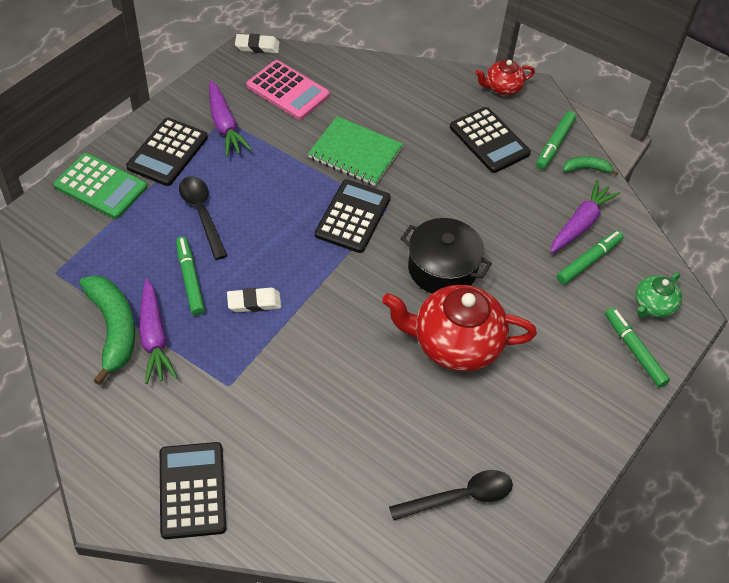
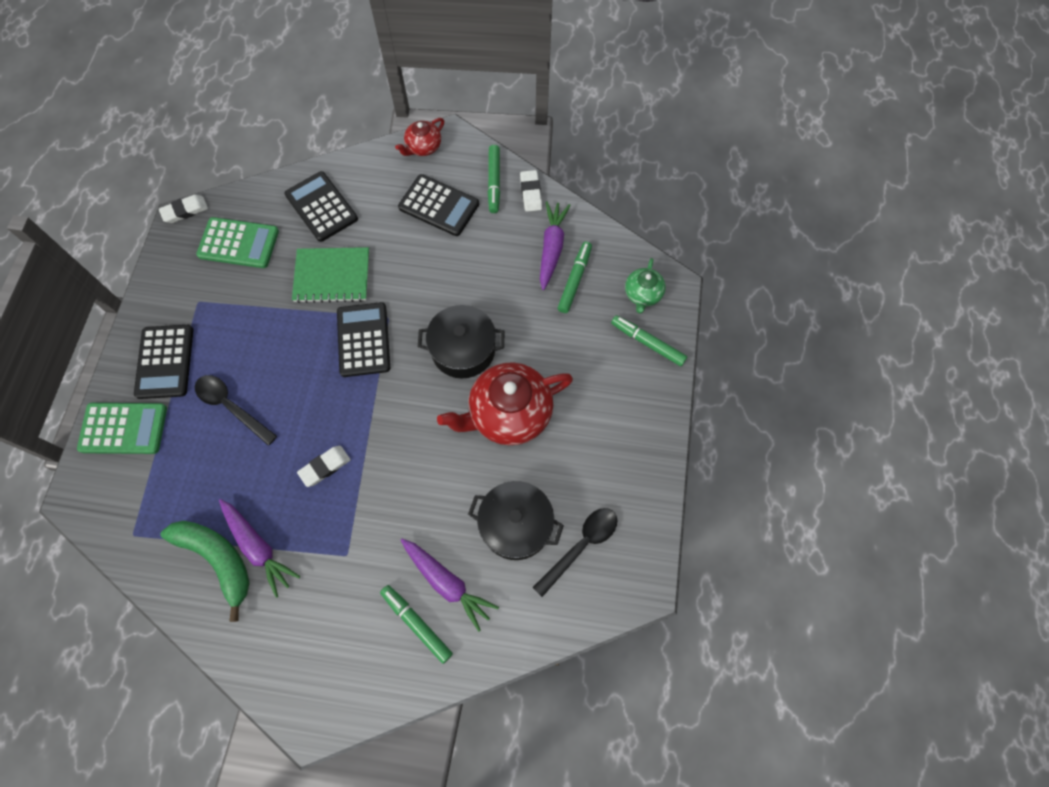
camera: 25 degrees left, 15 degrees up
(190, 279) = (257, 475): green marker -> green marker (416, 624)
(192, 490) = (370, 665): black calculator -> black calculator (321, 207)
(225, 125) = (201, 308): purple carrot -> purple carrot (447, 583)
(288, 91) = (238, 243): pink calculator -> green calculator
(405, 444) = (516, 525): none -> black pot
(586, 168) = (531, 193): green banana -> white eraser

